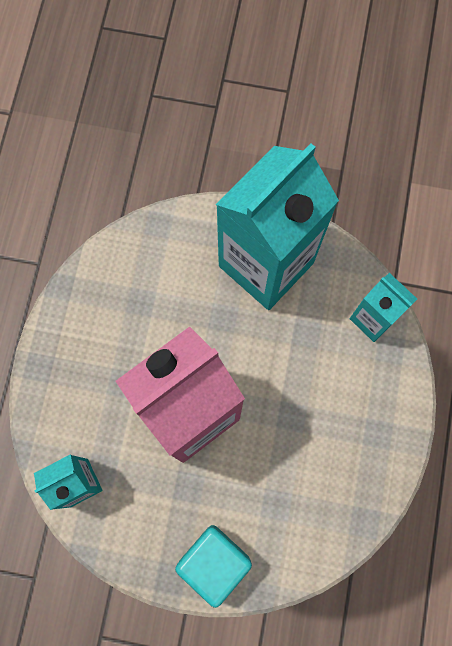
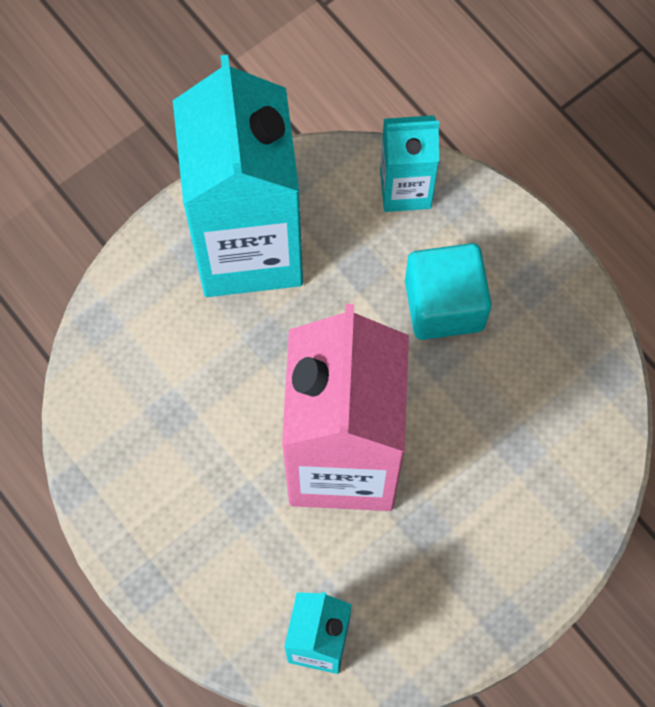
camera: 50 degrees left, 5 degrees down
(214, 562) = (526, 562): turquoise cube -> turquoise cube (444, 304)

